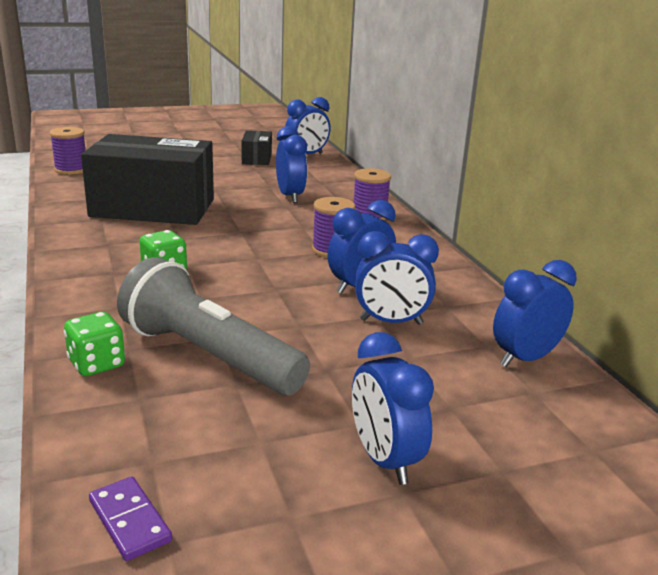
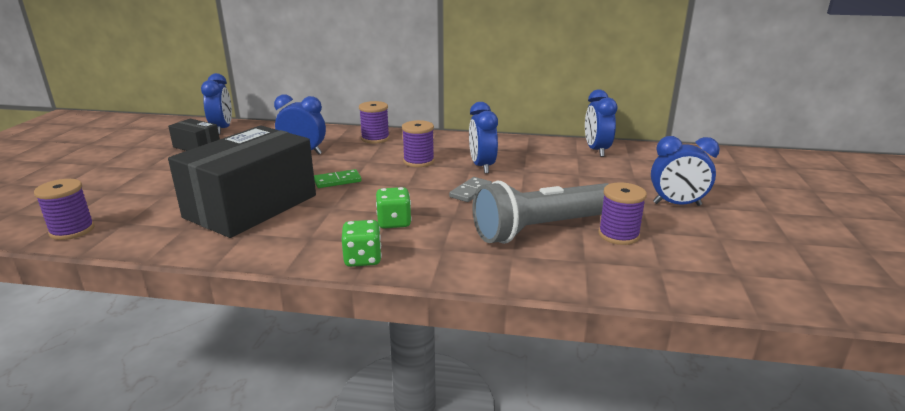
camera: 60 degrees left, 0 degrees up
(97, 364) = (529, 270): green dice -> green dice (363, 259)
(129, 521) = (716, 282): purple domino -> none
(230, 415) = (618, 235): none -> purple spool
(238, 225) = (337, 181): none -> green domino
(276, 294) = (470, 191): none -> grey domino
(391, 322) = (535, 169): blue clock -> none

